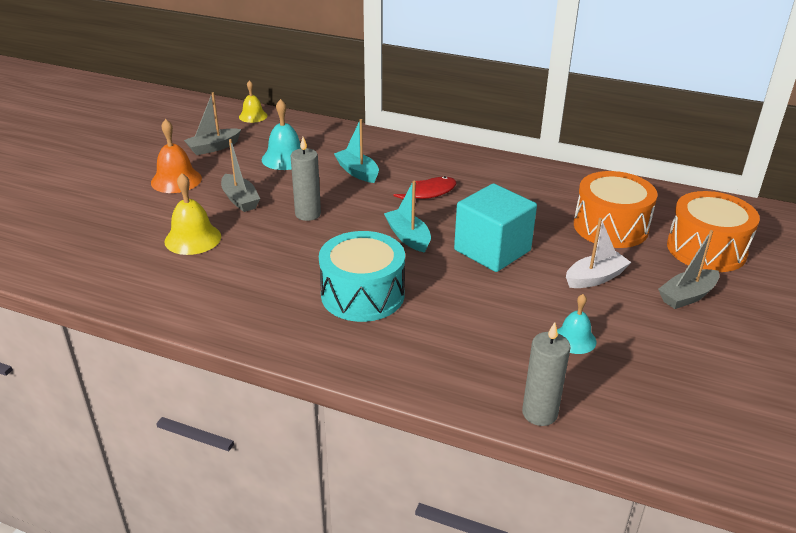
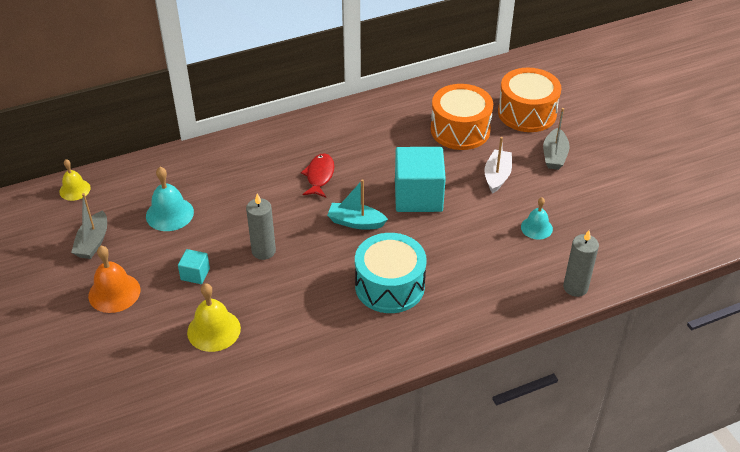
camera: 45 degrees left, 10 degrees up
(240, 200) = (195, 274): grey boat -> turquoise cube
(357, 172) = (244, 190): turquoise boat -> none

